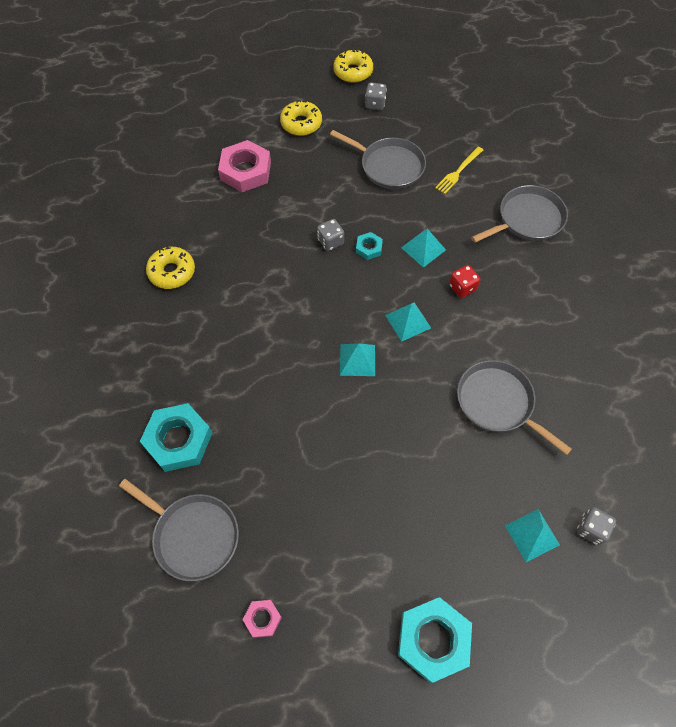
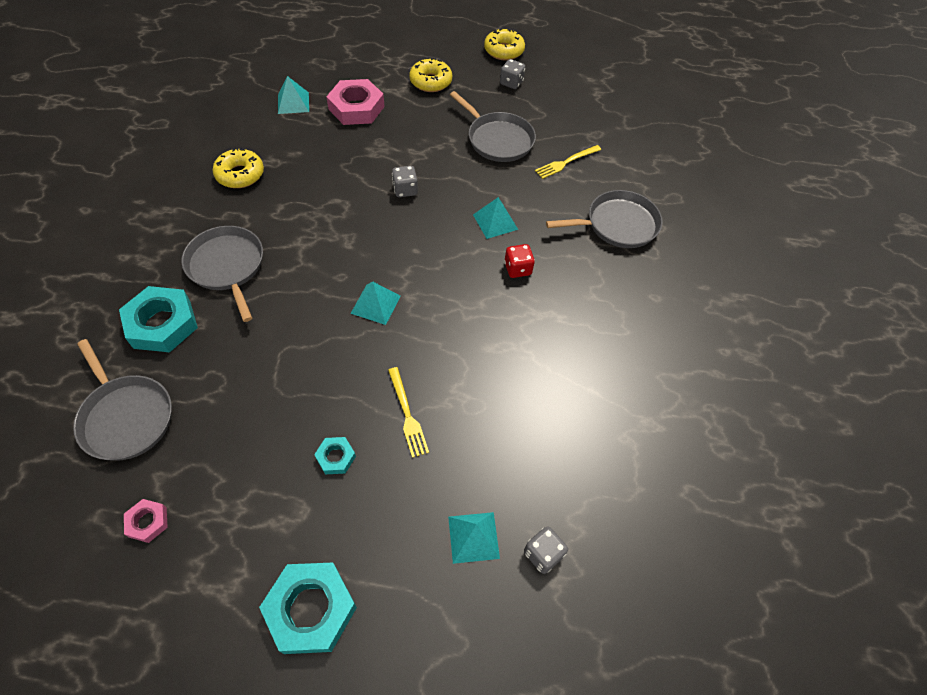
camera: 15 degrees right, 5 degrees down
(369, 248) = (440, 206): turquoise nut -> turquoise nut (335, 457)
(408, 321) = (445, 284): turquoise pyramid -> turquoise pyramid (293, 102)
(431, 450) = (407, 414): none -> yellow fork
(498, 403) = (501, 390): grey pan -> grey pan (227, 266)

